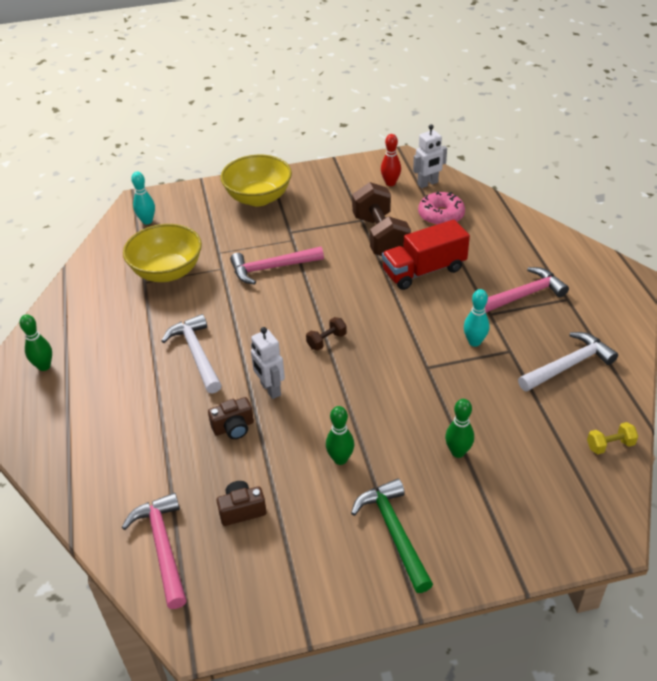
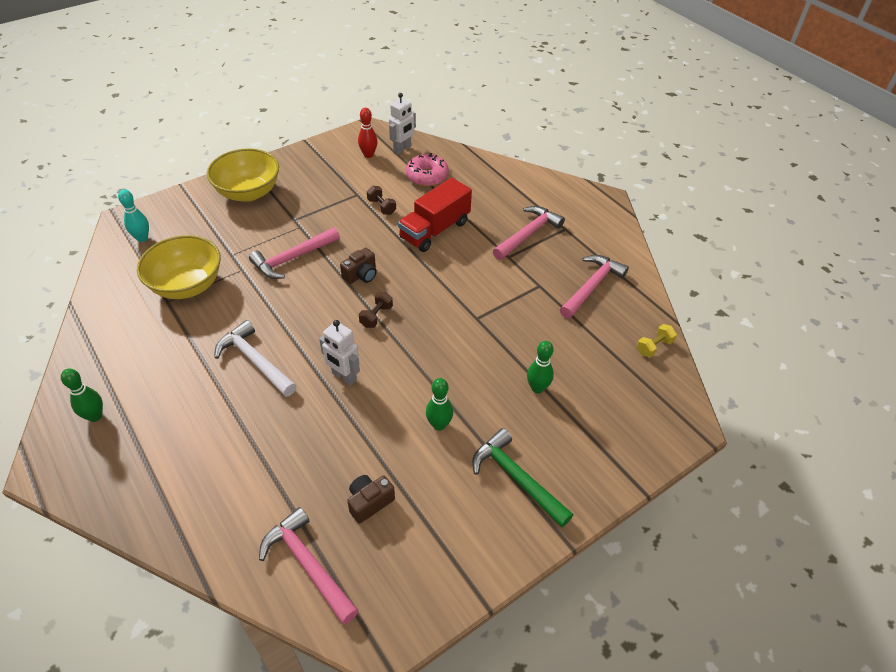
camera: 25 degrees left, 5 degrees up
(233, 427) = (325, 424): brown camera -> brown camera (361, 275)
(380, 237) = (381, 207): brown dumbbell -> brown dumbbell, size x0.44
(474, 342) = (507, 285): turquoise bowling pin -> none
(568, 365) = (591, 286): white hammer -> pink hammer

